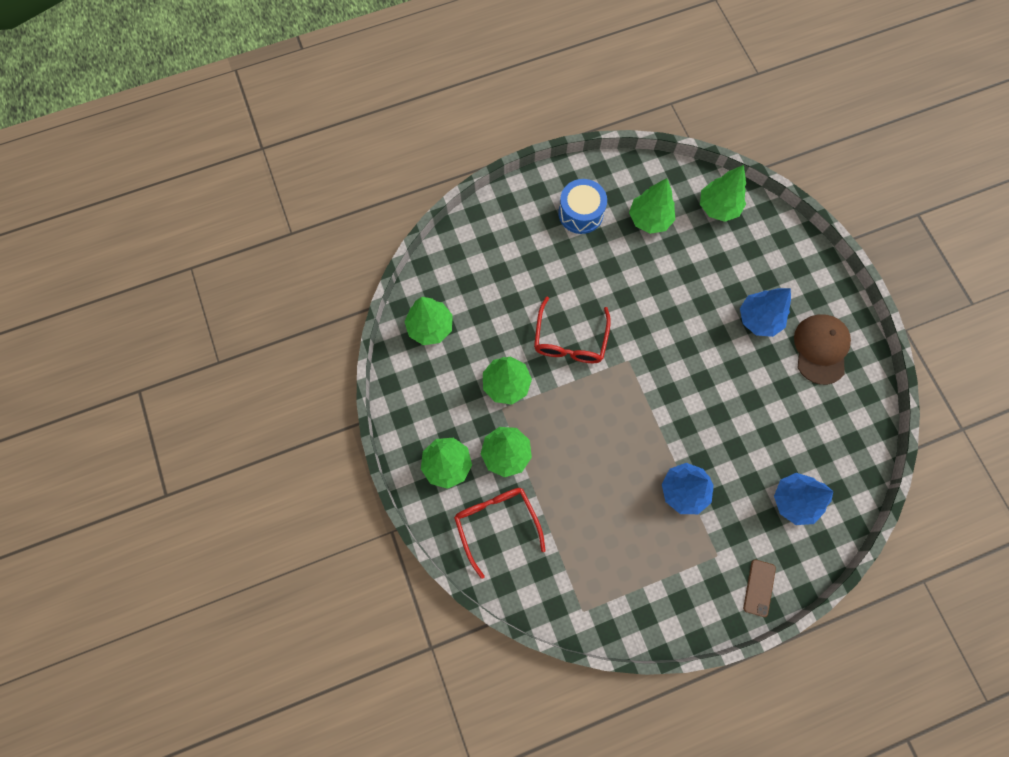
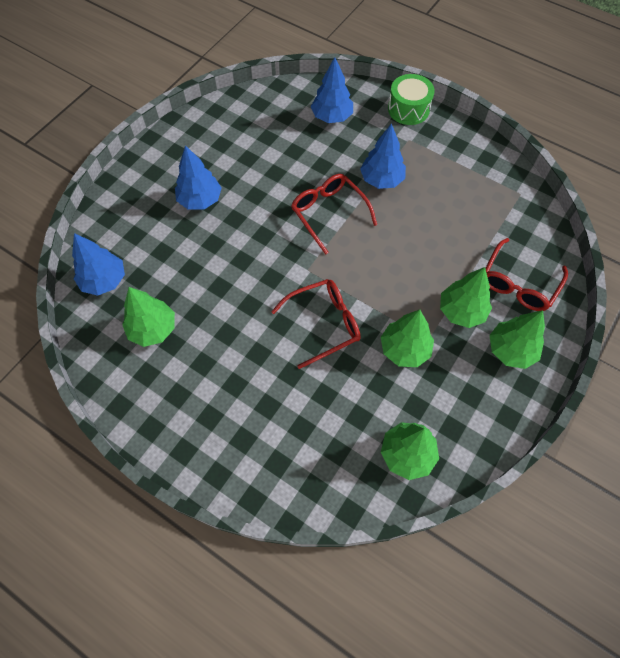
camera: 125 degrees left, 10 degrees down
(580, 213) = (185, 393): blue drum -> none
(675, 416) = (329, 213): none -> red glasses
(718, 207) = (104, 280): green tree -> blue tree
(759, 588) = (408, 109): brown phone -> green drum
(820, 349) = (198, 151): brown cap -> none

